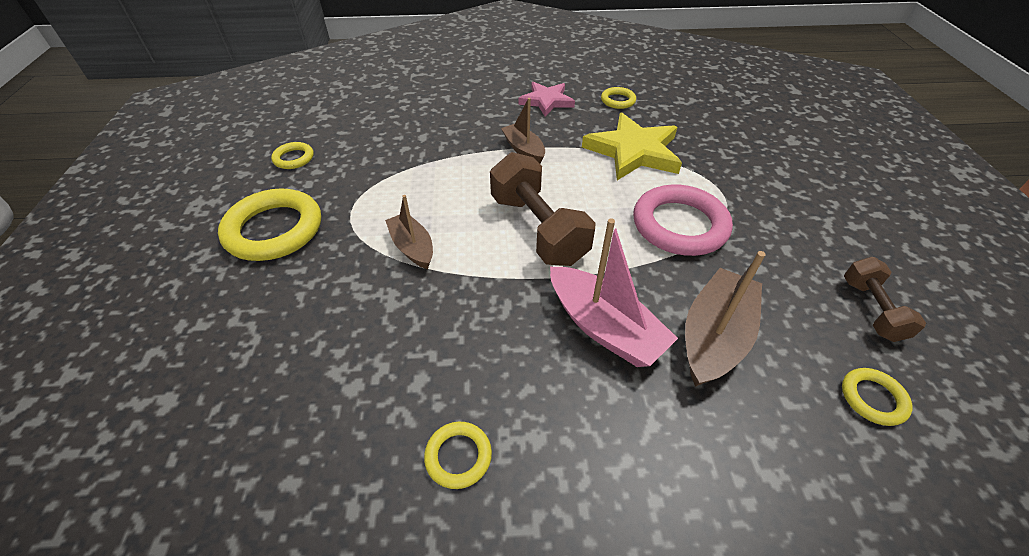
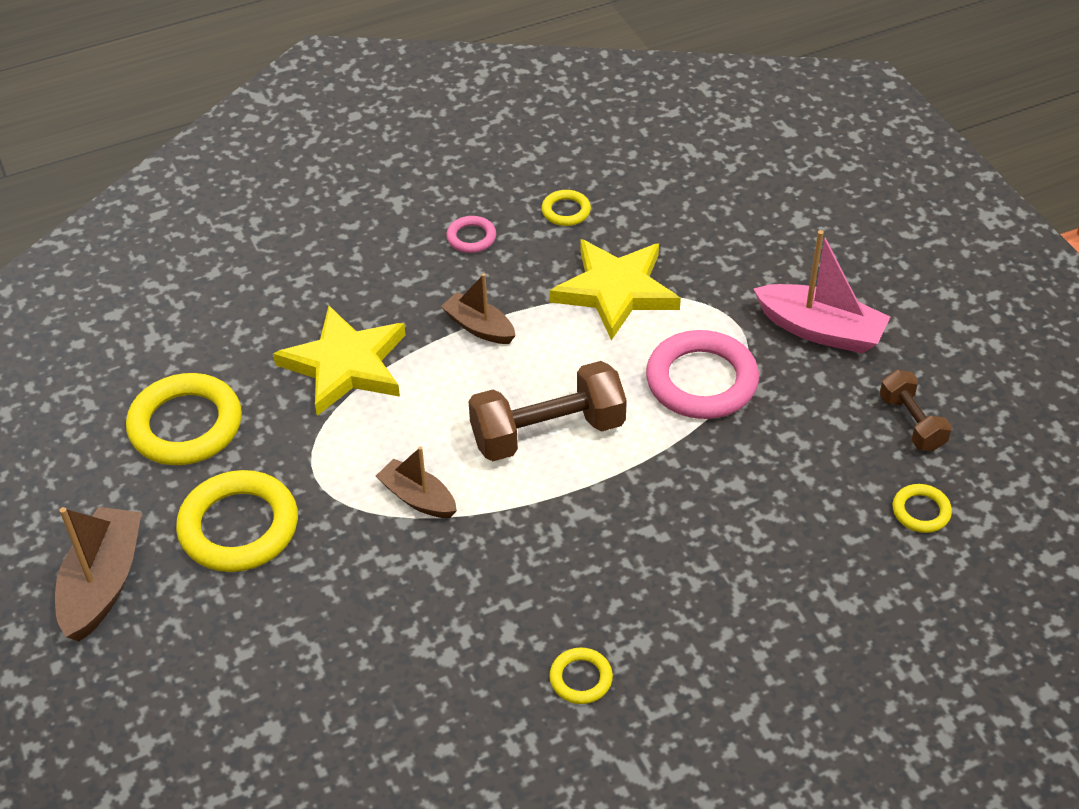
camera: 20 degrees left, 0 degrees up
(294, 158) = (186, 425): yellow ring -> yellow ring, size x2.06
(420, 150) = (345, 365): none -> yellow star
(538, 229) = (548, 433): brown dumbbell -> brown dumbbell turned 60 degrees counterclockwise
(546, 101) = (471, 237): pink star -> pink ring
(604, 327) = (663, 522): pink boat -> pink boat (820, 330)
(714, 337) = (771, 497): brown boat -> brown boat (103, 583)

